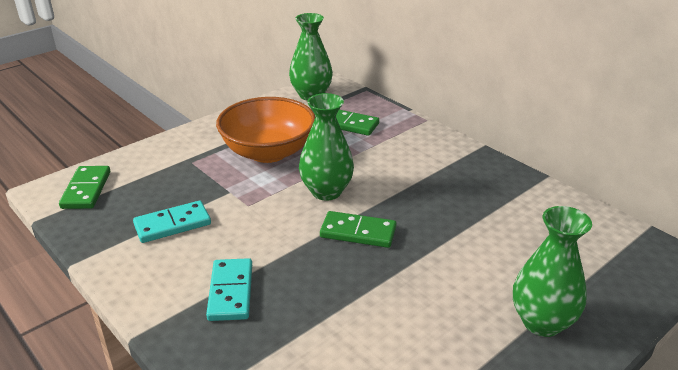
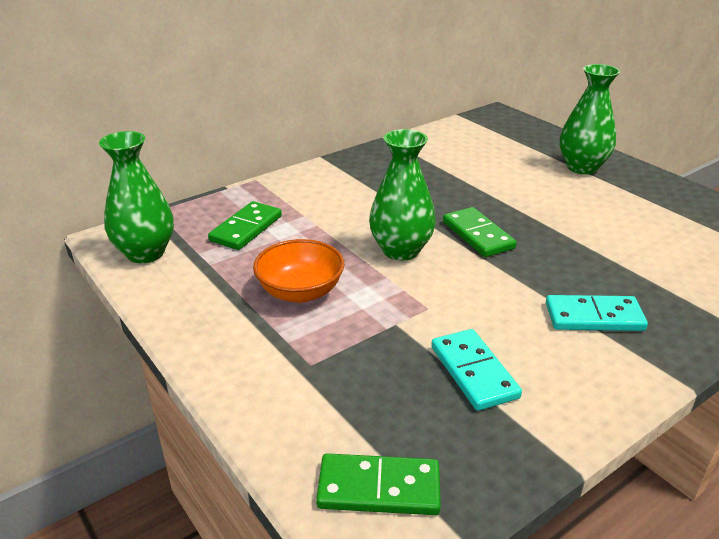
camera: 85 degrees left, 0 degrees up
(268, 152) = (300, 292): orange bowl -> orange bowl, size x0.65
(358, 232) = (477, 235): green domino -> green domino turned 45 degrees counterclockwise

